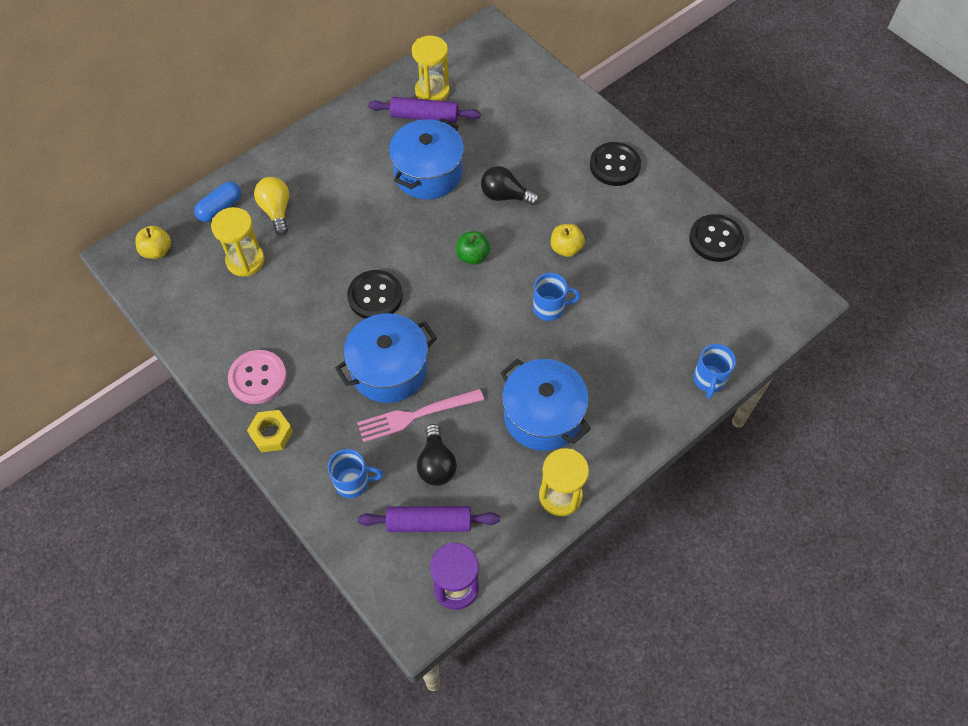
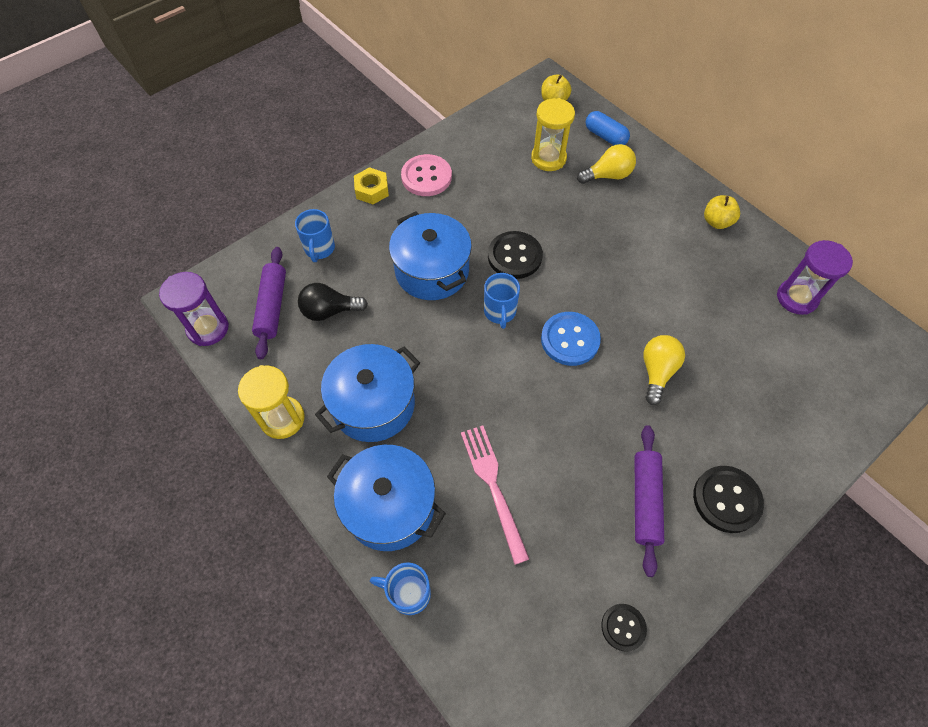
camera: 90 degrees right, 0 degrees up
(415, 416) = (381, 293): pink fork -> pink fork (492, 485)
(424, 116) = (756, 291): purple rolling pin -> purple rolling pin (645, 501)
(428, 173) = (676, 297): blue pot -> blue pot (389, 506)
(432, 91) = (796, 298): yellow hourglass -> purple hourglass
(472, 256) = (570, 340): green apple -> blue button
(505, 196) = (657, 372): black light bulb -> yellow light bulb
(550, 308) = (506, 415): blue mug -> blue mug (500, 312)
(566, 248) = (589, 435): yellow apple -> yellow apple (716, 222)
(715, 239) = (623, 627): black button -> black button, size x0.60

